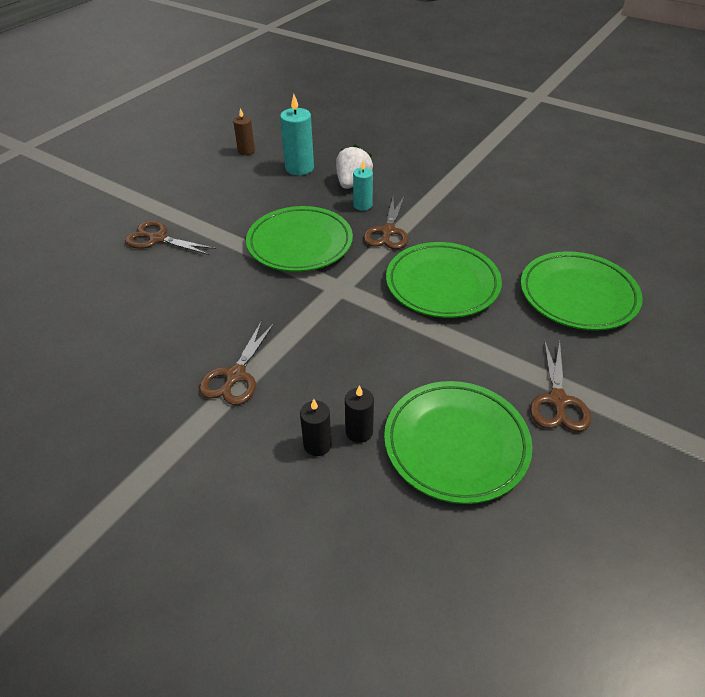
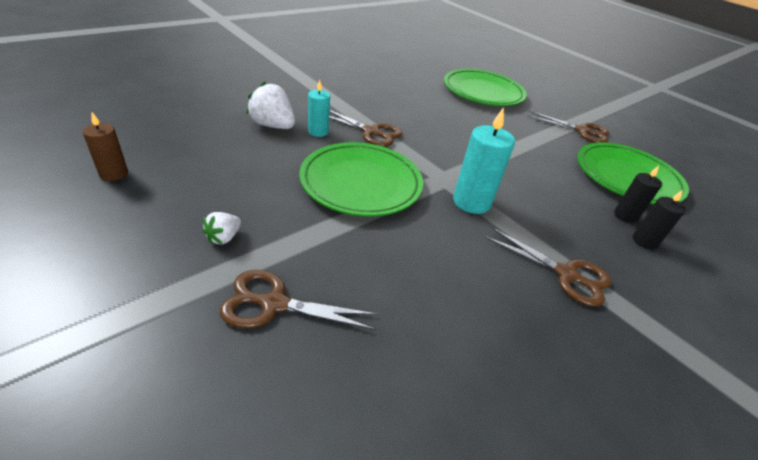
camera: 80 degrees left, 5 degrees down
(157, 239) = (274, 304): brown scissors -> brown scissors turned 60 degrees clockwise
(206, 206) = (224, 237): none -> white strawberry
(299, 168) = (207, 147): turquoise candle -> turquoise candle (471, 202)
(442, 284) = (456, 131): green plate -> none

